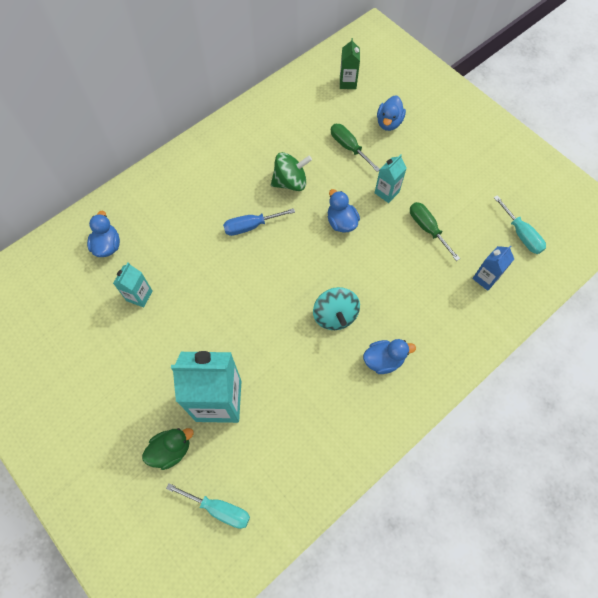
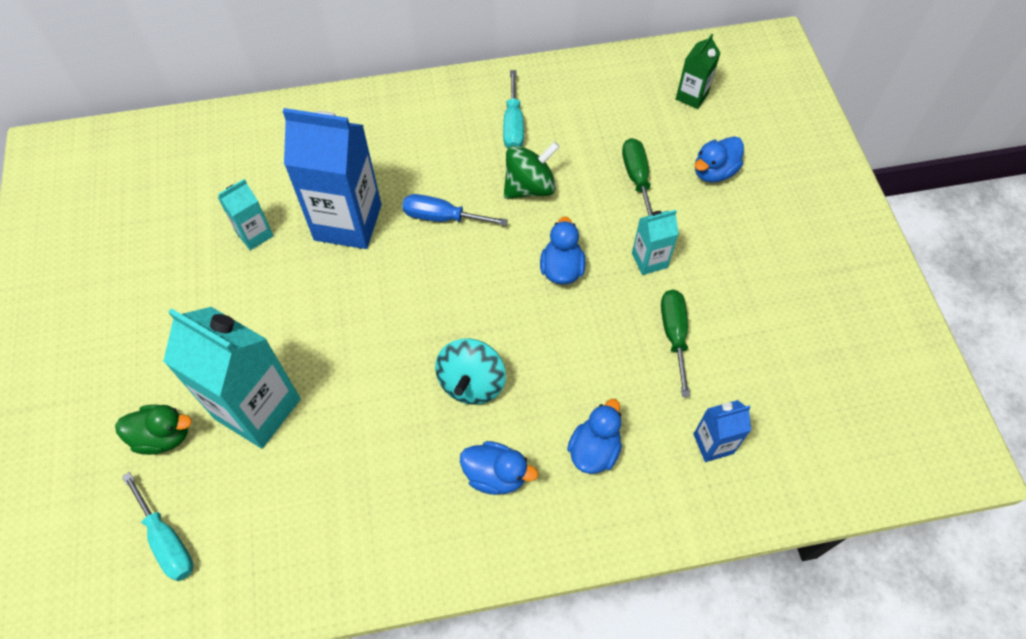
camera: 30 degrees right, 5 degrees down
(107, 245) = (260, 158): blue duck -> blue duck (594, 450)
(194, 258) = (348, 222): none -> blue carton
(290, 182) = (529, 187): green spinning top -> green spinning top turned 45 degrees counterclockwise
(521, 234) = (808, 411): turquoise screwdriver -> turquoise screwdriver (513, 125)

